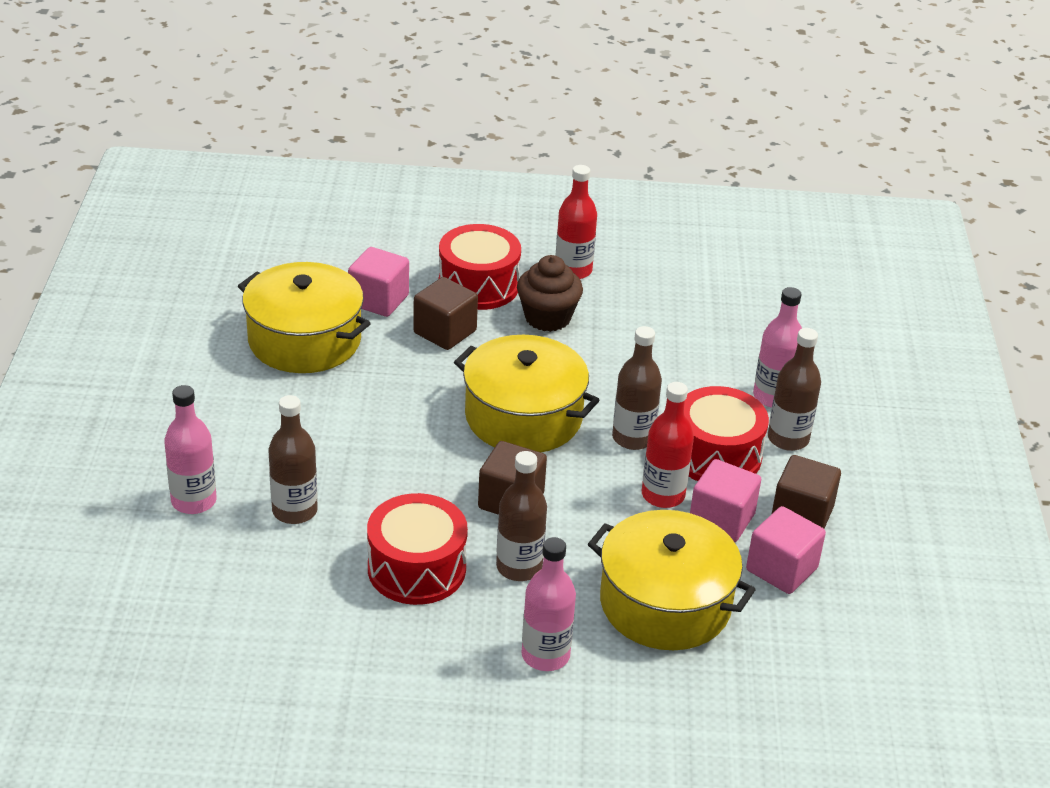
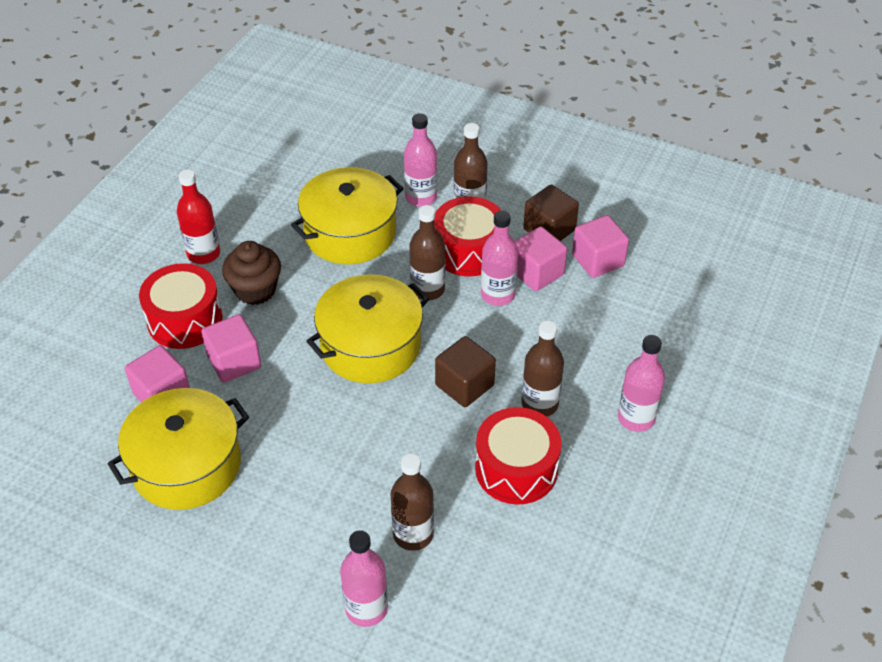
camera: 65 degrees left, 10 degrees up
(445, 332) = (234, 362): brown cube -> pink cube
(663, 495) = (497, 295): red bottle -> pink bottle
(665, 603) = (608, 333): yellow pot -> yellow pot (350, 233)

